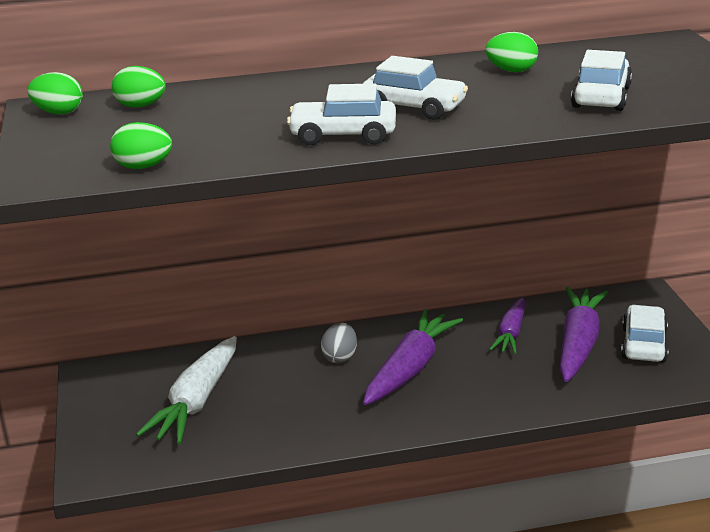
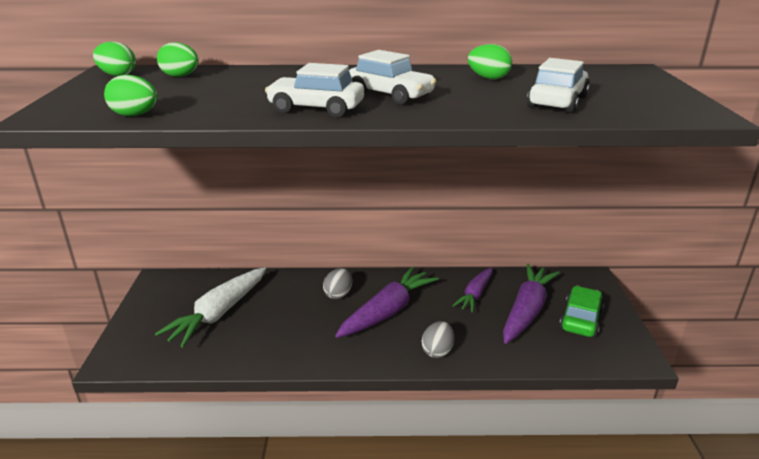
camera: 10 degrees right, 0 degrees up
(487, 404) = (437, 351): none -> grey egg
(643, 344) = (580, 319): white car -> green car

